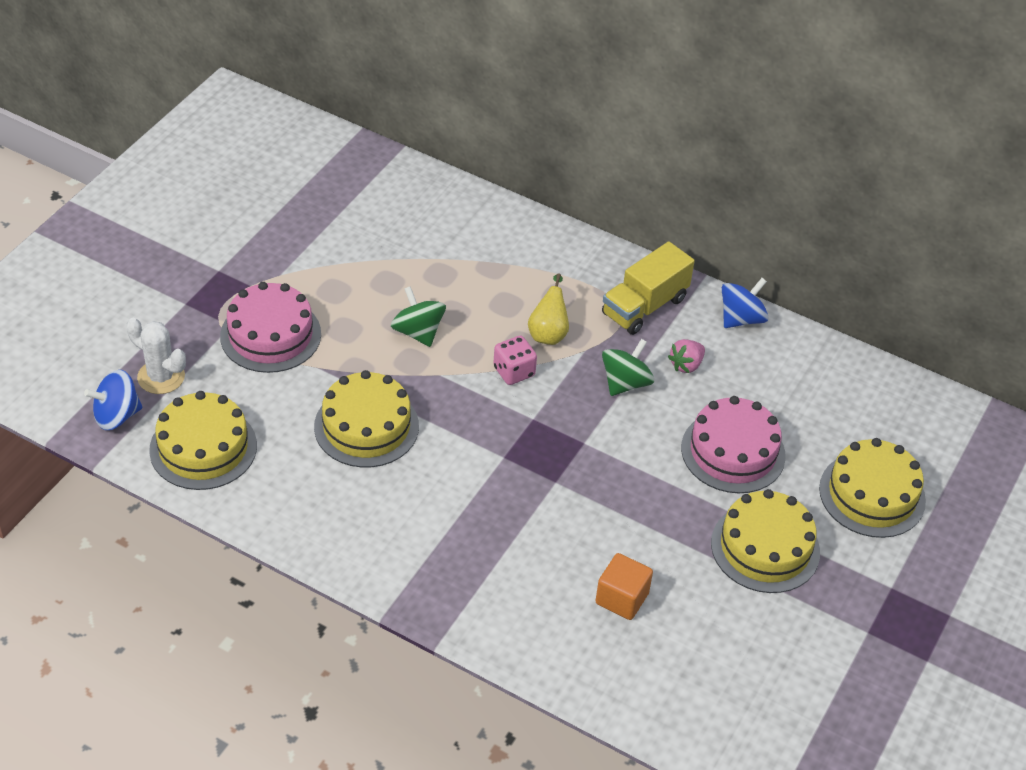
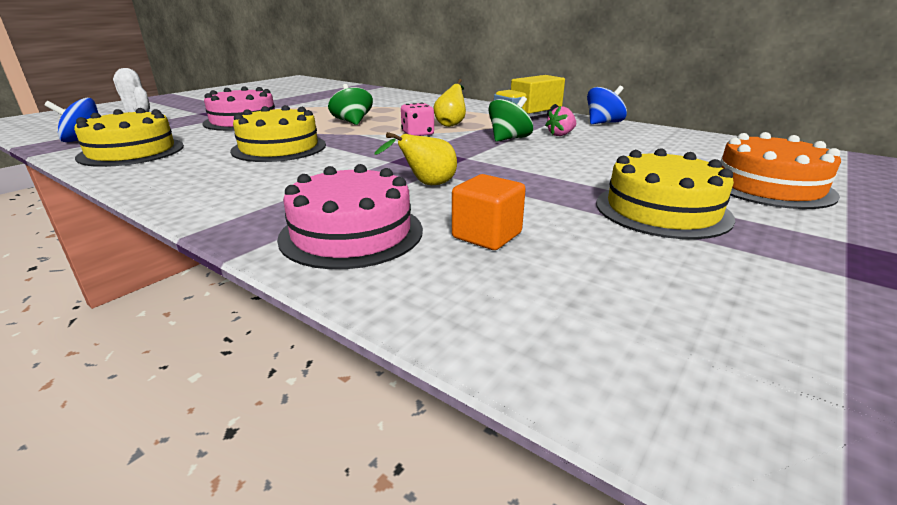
camera: 10 degrees right, 20 degrees down
(555, 512) = (426, 185): none -> yellow pear
(733, 452) = (609, 164): pink cake -> pink cake (351, 233)
(872, 494) = (768, 186): yellow cake -> orange cake

